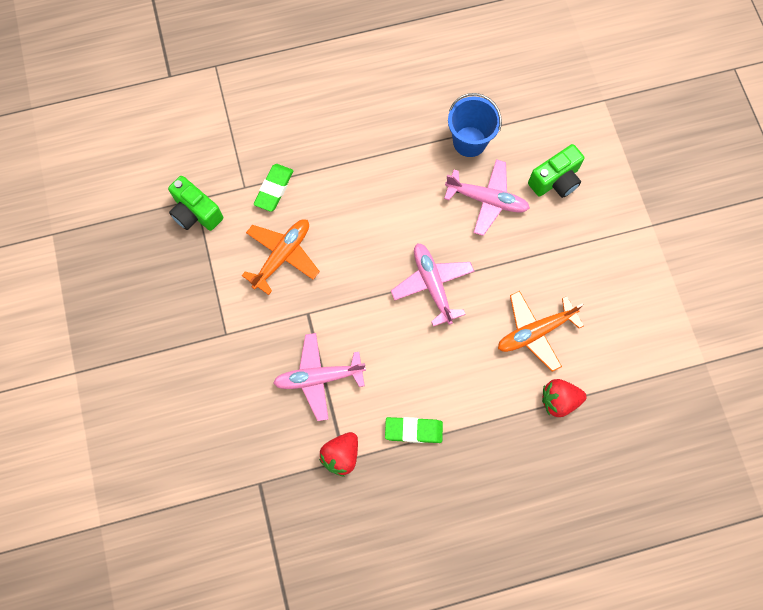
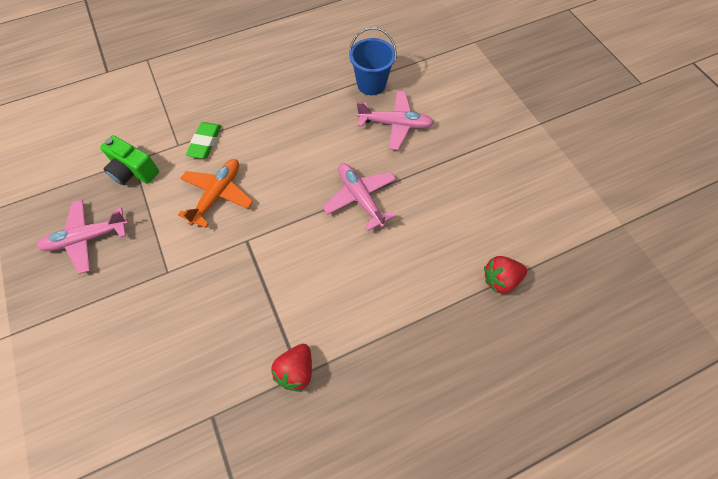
camera: 10 degrees left, 10 degrees down
(318, 377) = (263, 297): pink plane -> pink plane (86, 238)
(413, 430) = (366, 332): green eraser -> none
(535, 332) = (462, 223): orange plane -> none
(555, 181) = (450, 102): green camera -> none

